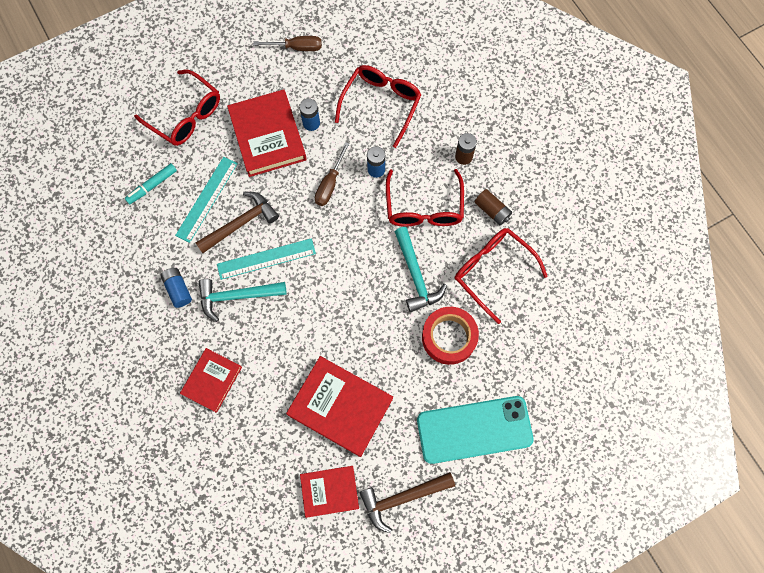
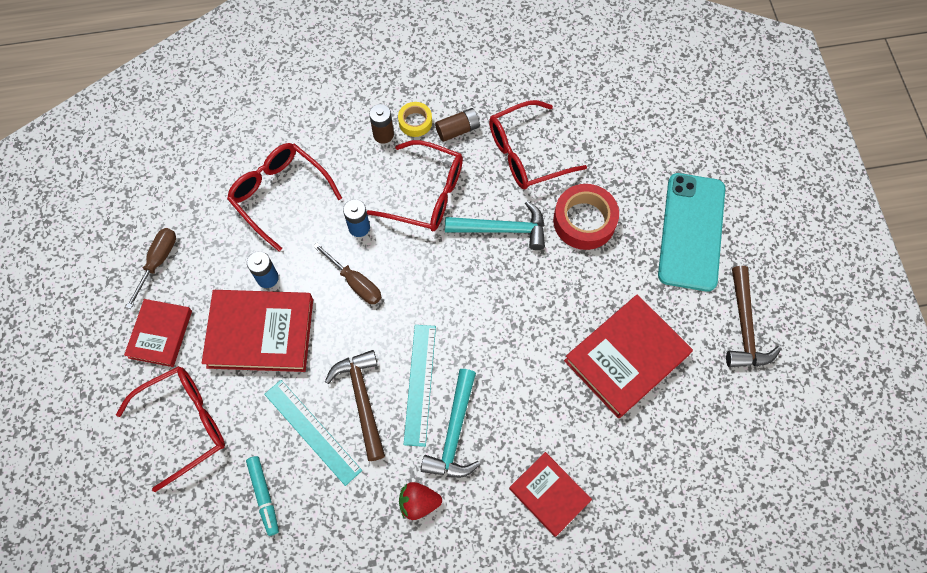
camera: 70 degrees left, 5 degrees down
(178, 289) = (418, 502): blue battery -> red strawberry
(329, 491) = (718, 400): red book -> red book (160, 334)
(485, 176) = (415, 122): none -> yellow tape

